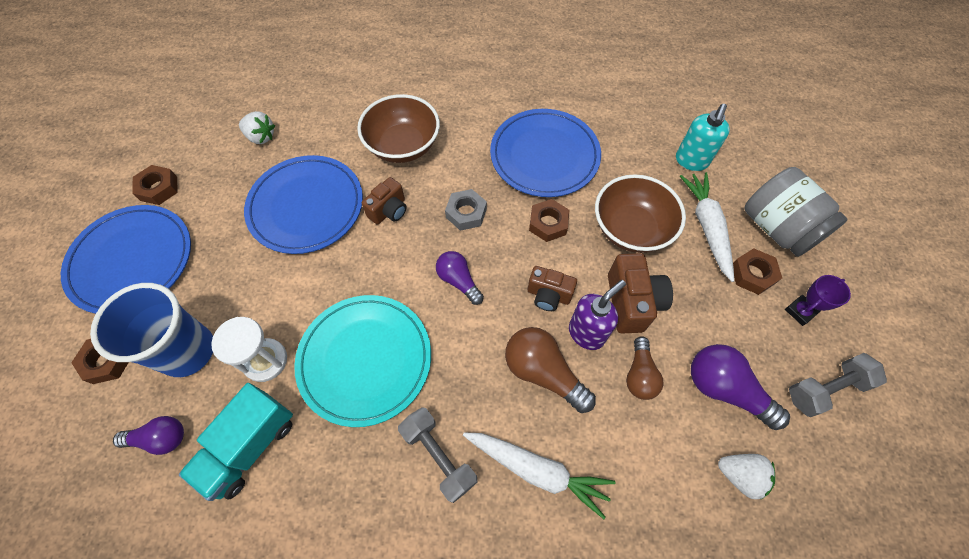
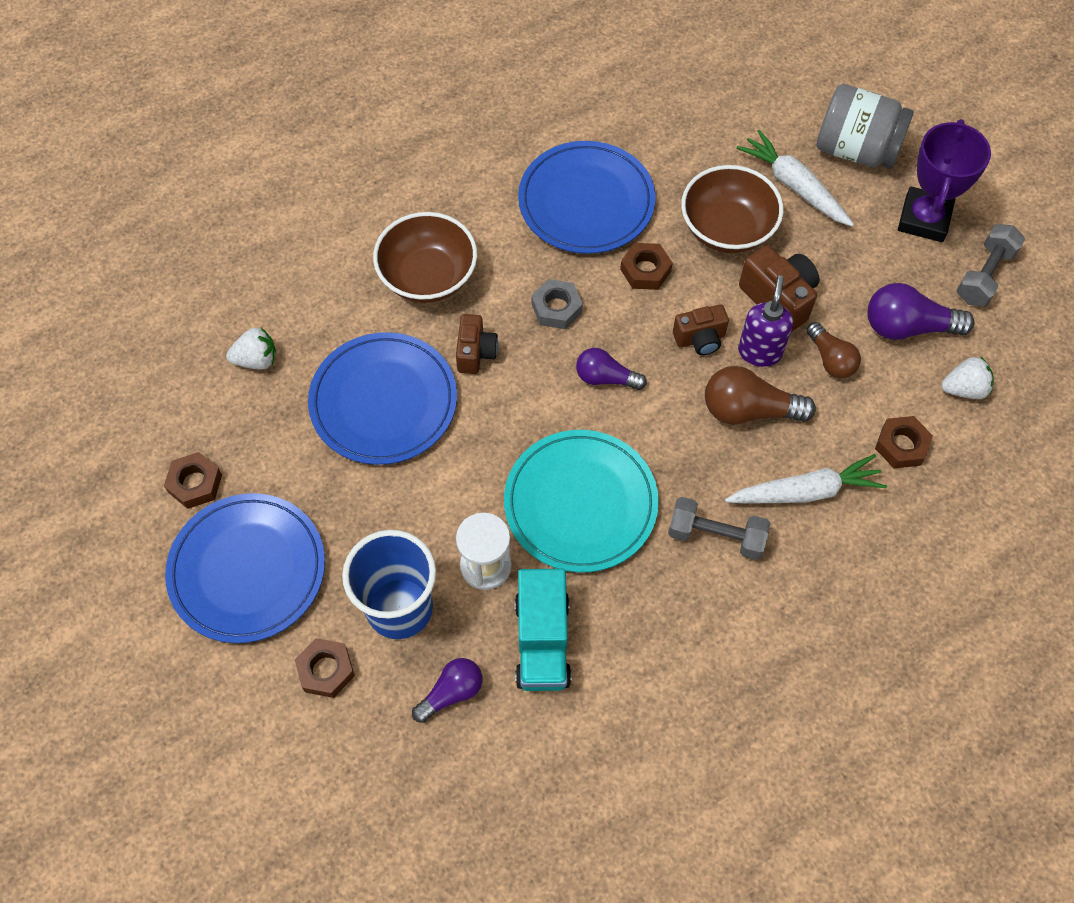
camera: 35 degrees left, 0 degrees up
(691, 161) = (733, 125): turquoise soap dispenser -> none
(752, 274) = (863, 208): brown nut -> brown nut (901, 445)
(800, 311) = (924, 219): purple trophy -> purple trophy, size x1.92

